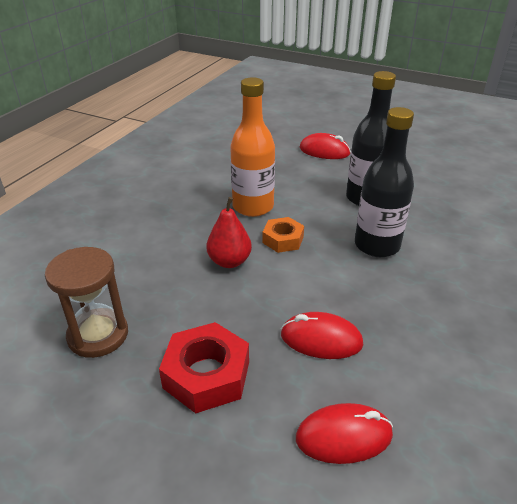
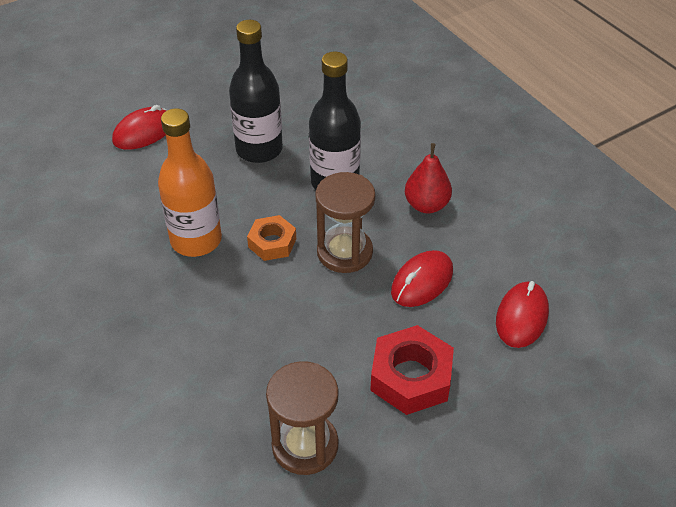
camera: 60 degrees left, 10 degrees up
(229, 261) = (273, 299): red pear -> red pear (426, 205)
(309, 279) = (344, 252): none -> brown hourglass

